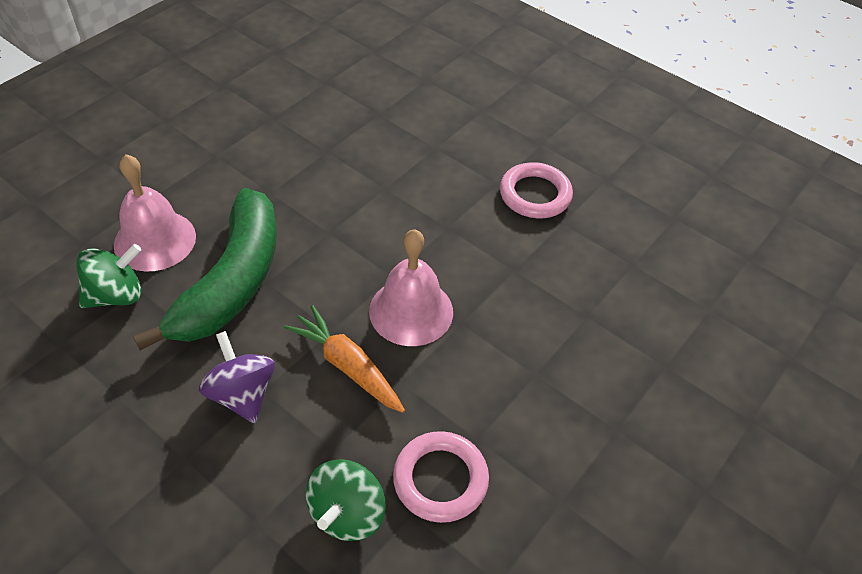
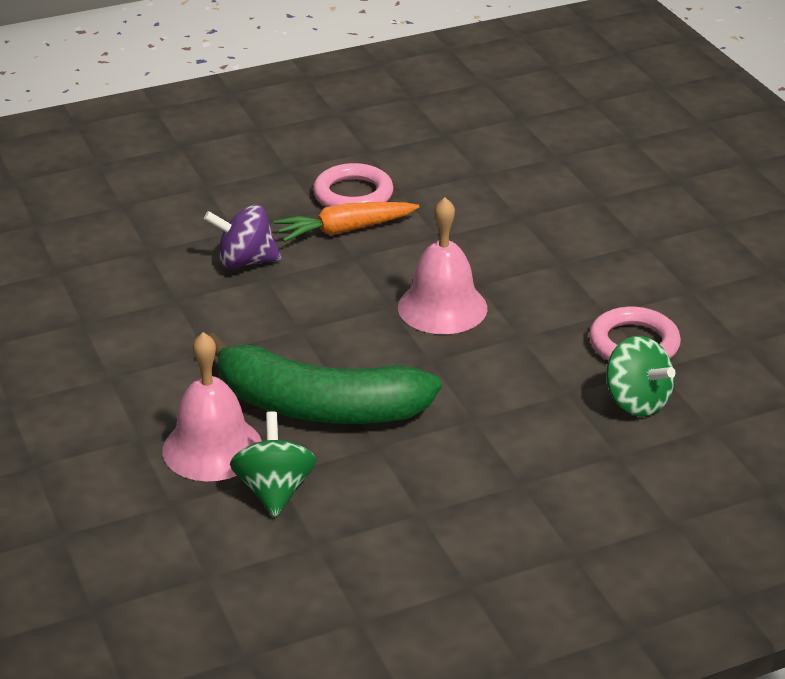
camera: 60 degrees left, 15 degrees down
(232, 281) = (318, 407): green banana -> green banana turned 150 degrees clockwise
(242, 394) = (469, 432): purple spinning top -> purple spinning top (245, 261)
(347, 366) = (480, 361): orange carrot -> orange carrot (344, 230)

